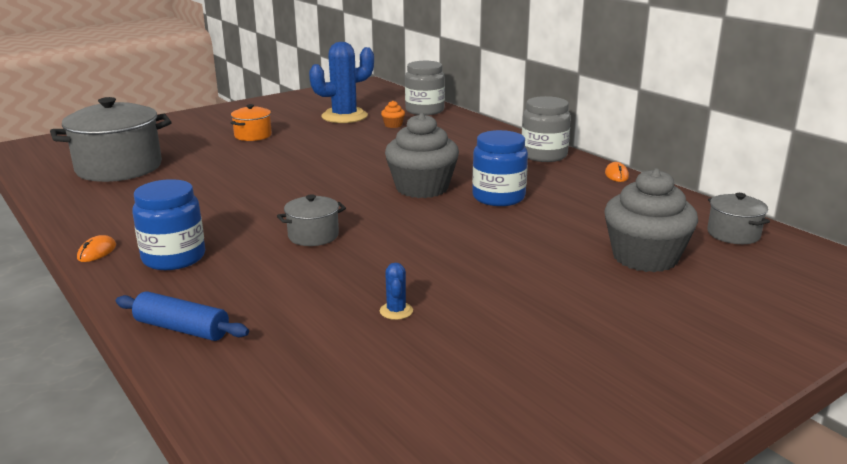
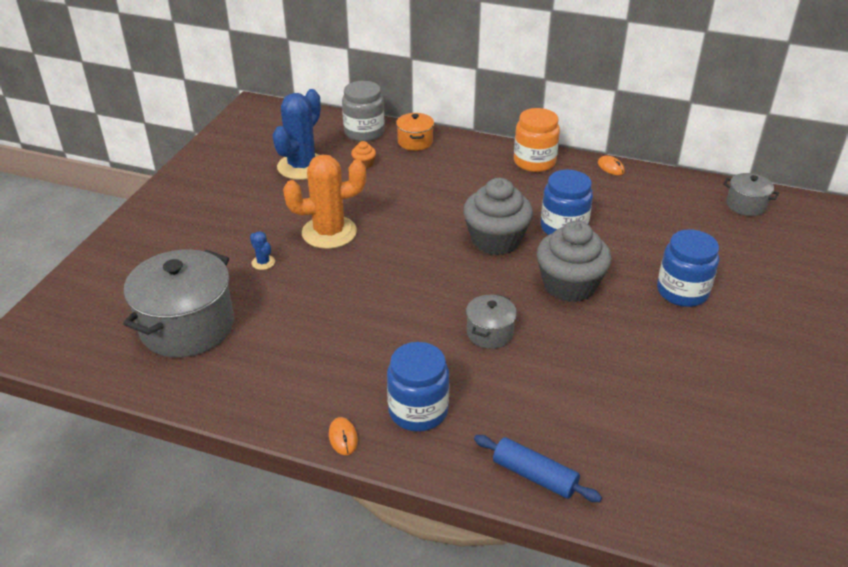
camera: 35 degrees left, 15 degrees up
(182, 329) = (534, 475): blue rolling pin -> blue rolling pin turned 45 degrees clockwise
(253, 135) = (253, 227): orange pot -> orange pot (415, 142)
(299, 151) = (329, 232): none -> orange cactus
(396, 311) = (646, 380): blue cactus -> blue cactus (263, 262)
(544, 155) = (534, 162): grey jar -> orange jar
(546, 268) = (682, 291): none -> blue jar
(645, 257) = (724, 252): grey cupcake -> grey cupcake (569, 285)

